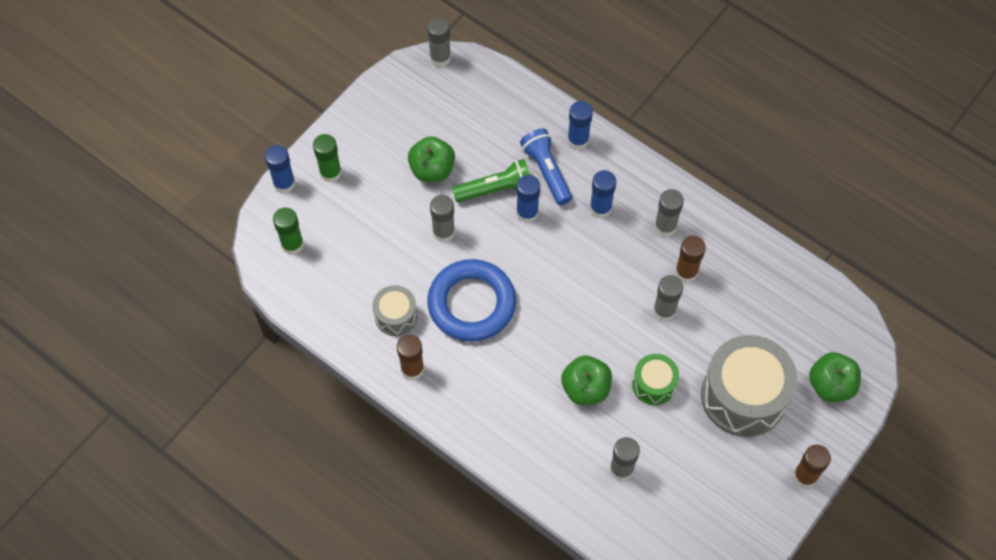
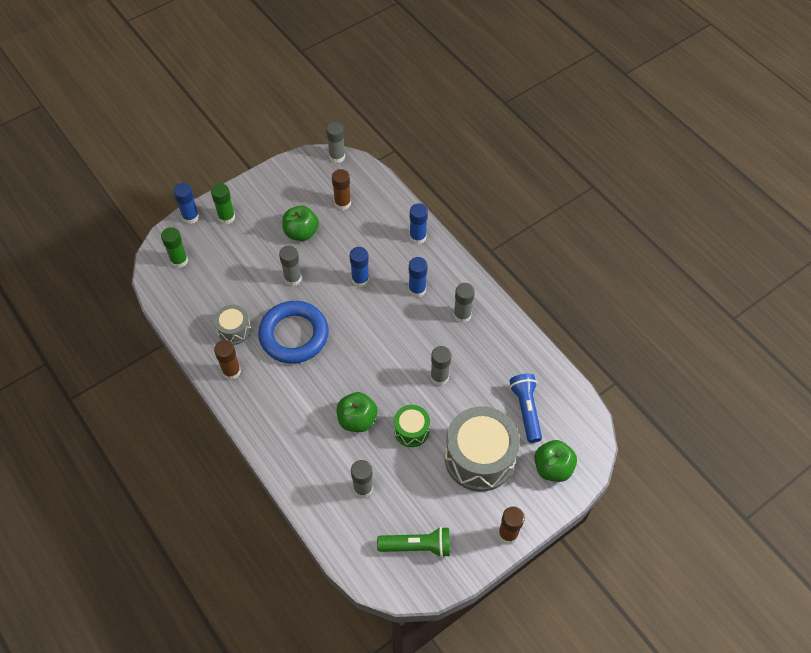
camera: 15 degrees right, 5 degrees down
(495, 189) = (343, 257): green flashlight -> green flashlight (417, 546)
(547, 171) = (386, 254): blue flashlight -> blue flashlight (526, 410)
(686, 272) = (466, 352): brown glue stick -> brown glue stick (342, 203)

